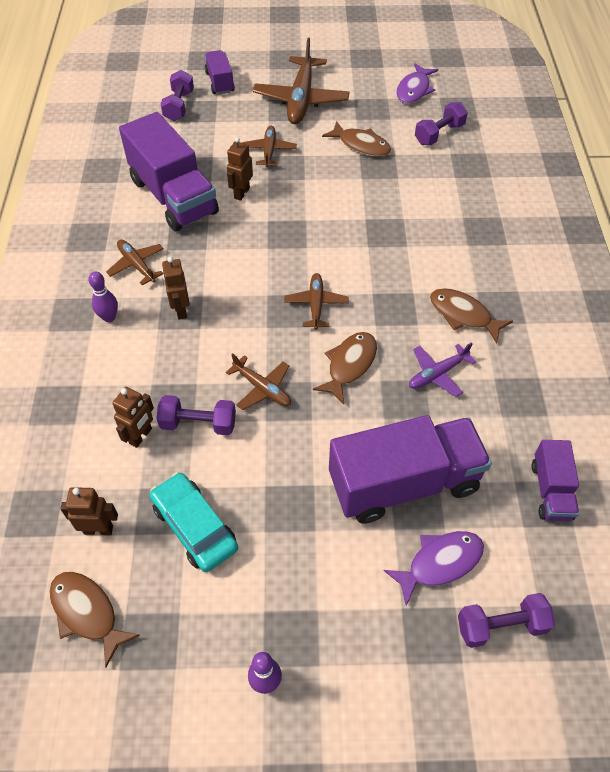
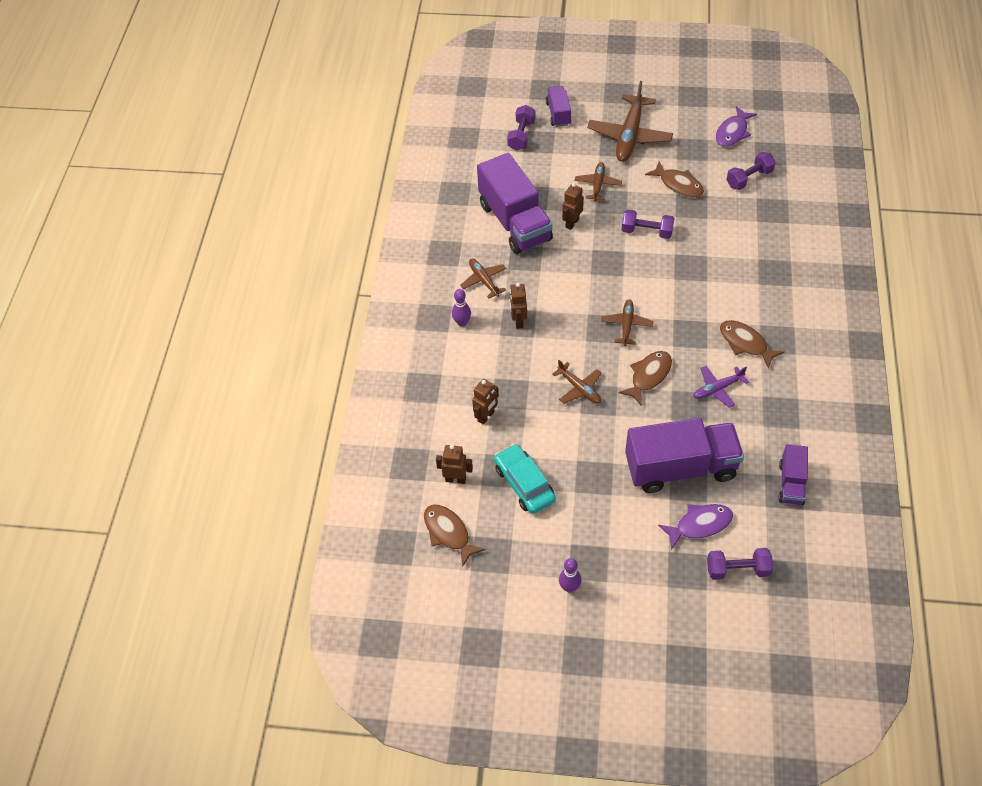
camera: 10 degrees right, 0 degrees up
(198, 423) = (529, 411): purple dumbbell -> purple dumbbell (647, 231)

